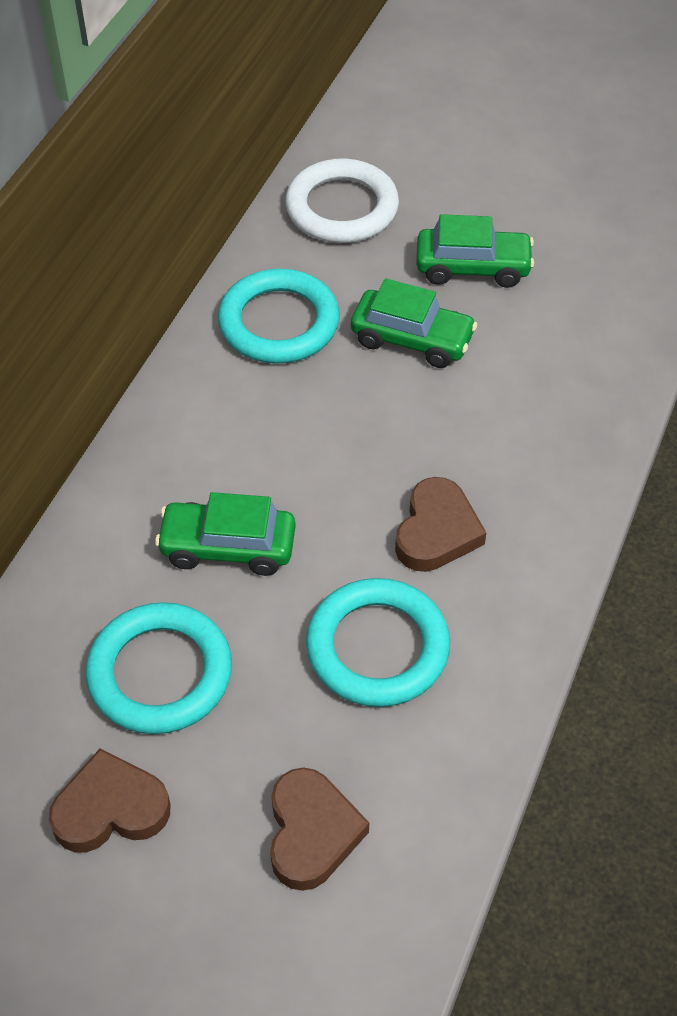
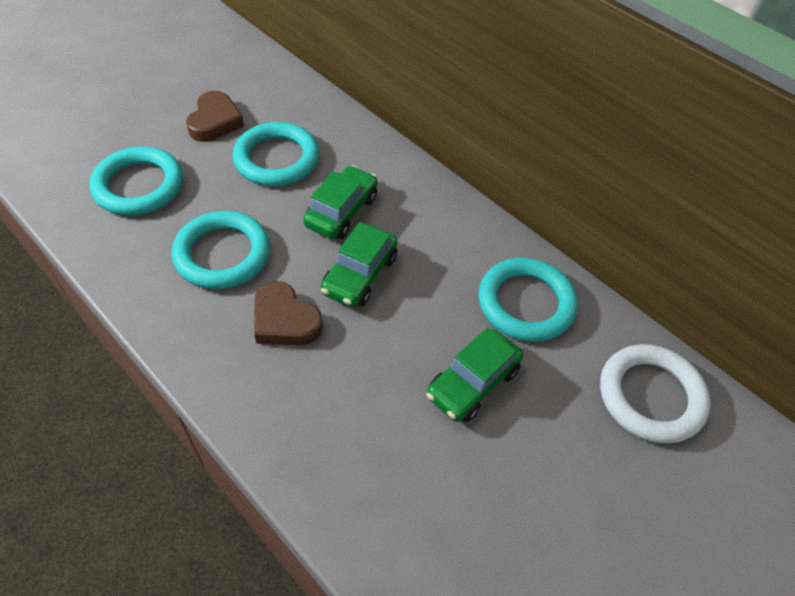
camera: 110 degrees right, 0 degrees up
(311, 832) = (139, 186): brown heart -> turquoise ring
(472, 267) = (541, 469): green car -> green car (360, 275)

